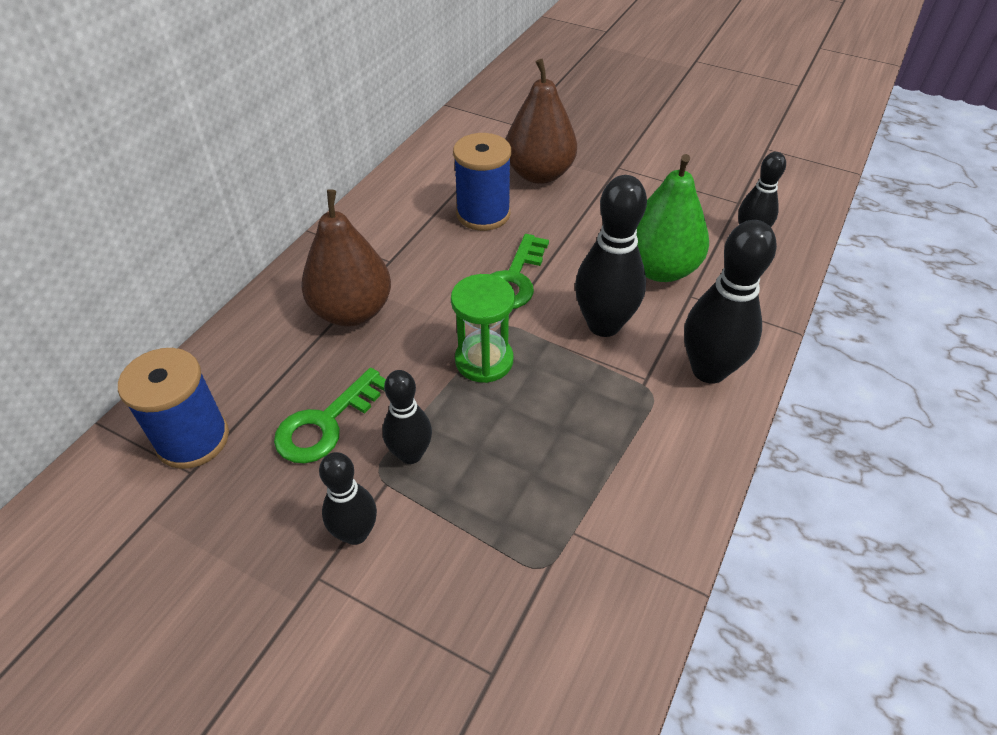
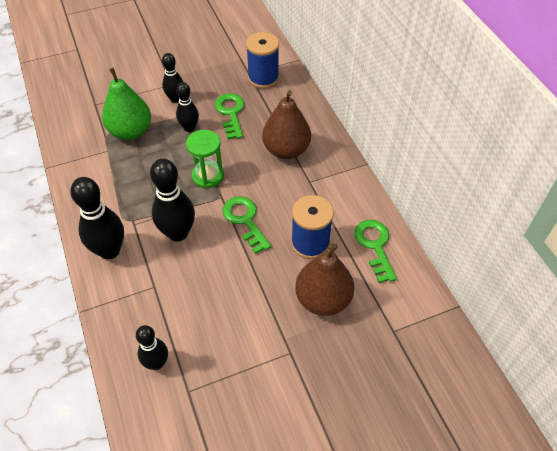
camera: 130 degrees right, 5 degrees up
(433, 172) = (375, 246): none -> green key
(660, 269) = (184, 290): green pear -> green pear (131, 131)

